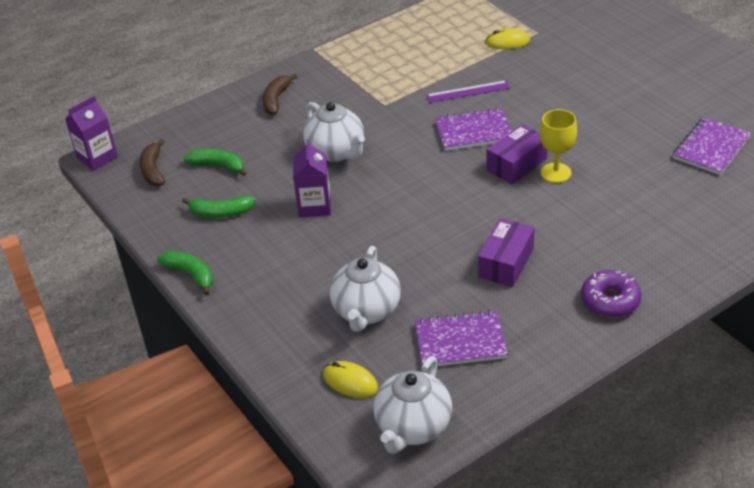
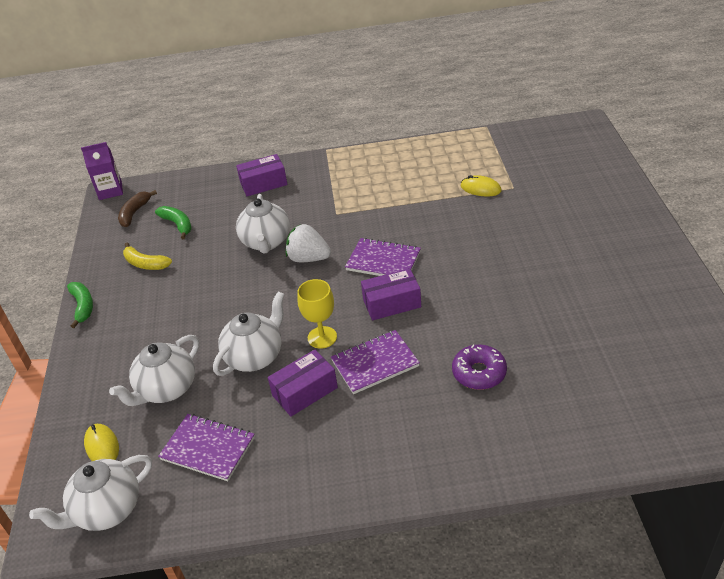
camera: 30 degrees right, 0 degrees up
(220, 213) = (145, 264): green banana -> yellow banana
(276, 99) = (263, 184): brown banana -> purple box
(314, 206) = (211, 282): purple carton -> none
(396, 152) = (308, 258): none -> white strawberry
(428, 252) = (255, 356): none -> white teapot
(468, 91) = (410, 223): purple ruler -> none
(556, 173) = (417, 323): yellow goblet -> yellow goblet (322, 337)
(610, 300) = (357, 466): purple donut -> purple donut (479, 373)
(711, 148) = (577, 351): purple notebook -> purple notebook (375, 363)

